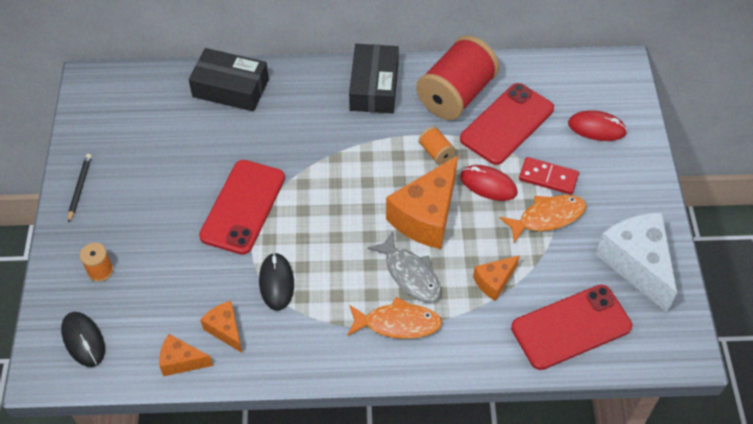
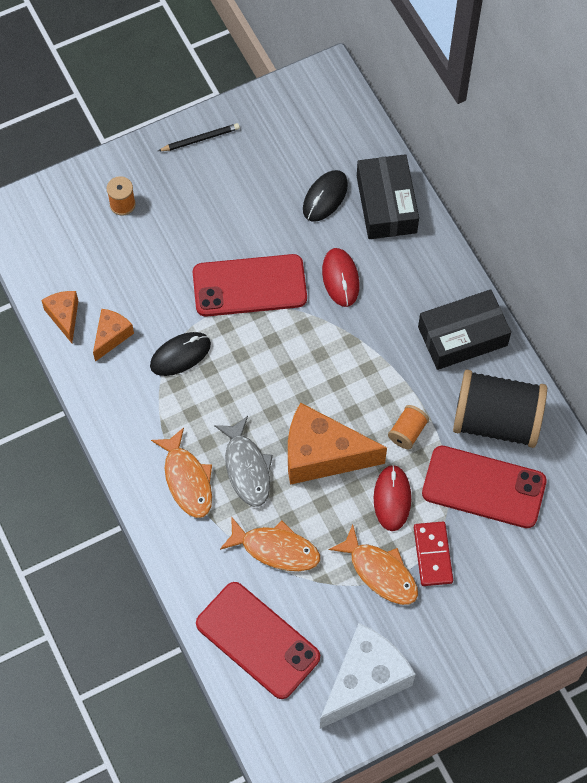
camera: 65 degrees right, 10 degrees up
(83, 340) = (49, 229): black mouse -> black mouse (325, 197)
(410, 274) = (246, 468): grey fish -> grey fish turned 45 degrees counterclockwise
(456, 95) = (496, 421): red spool -> black spool
(494, 282) = (275, 549): orange cheese -> orange fish
(596, 128) = (528, 582): red mouse -> red mouse (340, 278)

